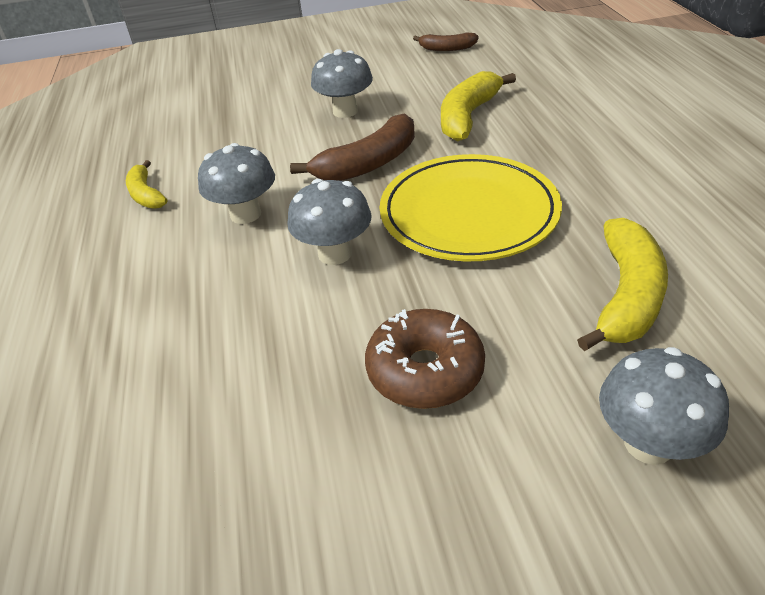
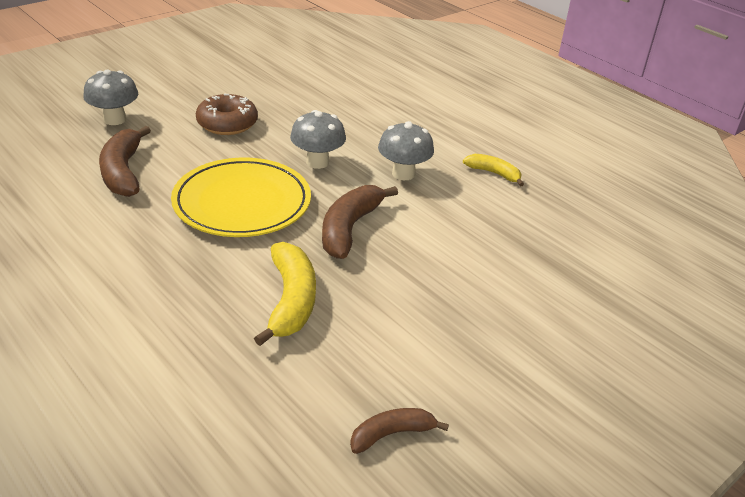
camera: 145 degrees right, 5 degrees down
(345, 111) = (424, 283): grey mushroom -> none
(626, 296) = (123, 172): yellow banana -> brown banana

